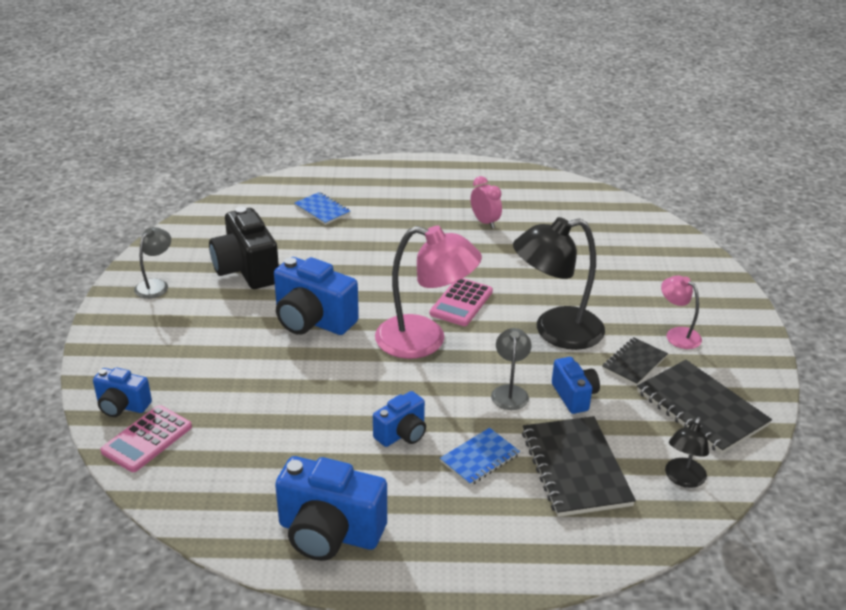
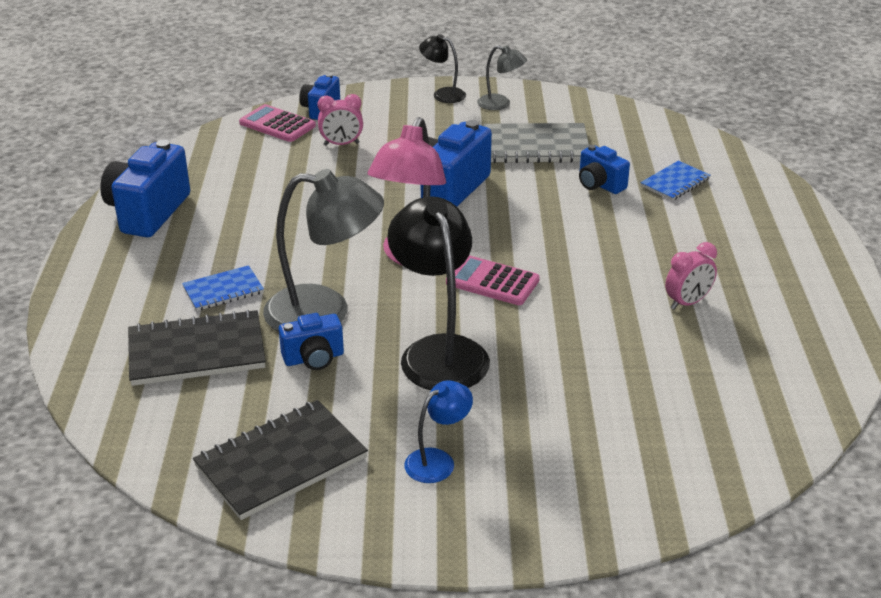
camera: 90 degrees right, 0 degrees up
(208, 388) = (341, 144): none -> pink clock
(246, 270) = (535, 146): black camera -> grey notebook
(402, 434) = (266, 245): blue camera -> blue camera (599, 185)
(480, 458) = (223, 290): blue notebook -> blue notebook turned 75 degrees counterclockwise
(510, 392) = (325, 312): grey lamp -> grey lamp, size x1.97
(634, 363) = (375, 413): black notebook -> none
(677, 334) = (438, 460): pink lamp -> blue lamp
(682, 479) = (163, 429): black lamp -> black lamp (443, 94)

